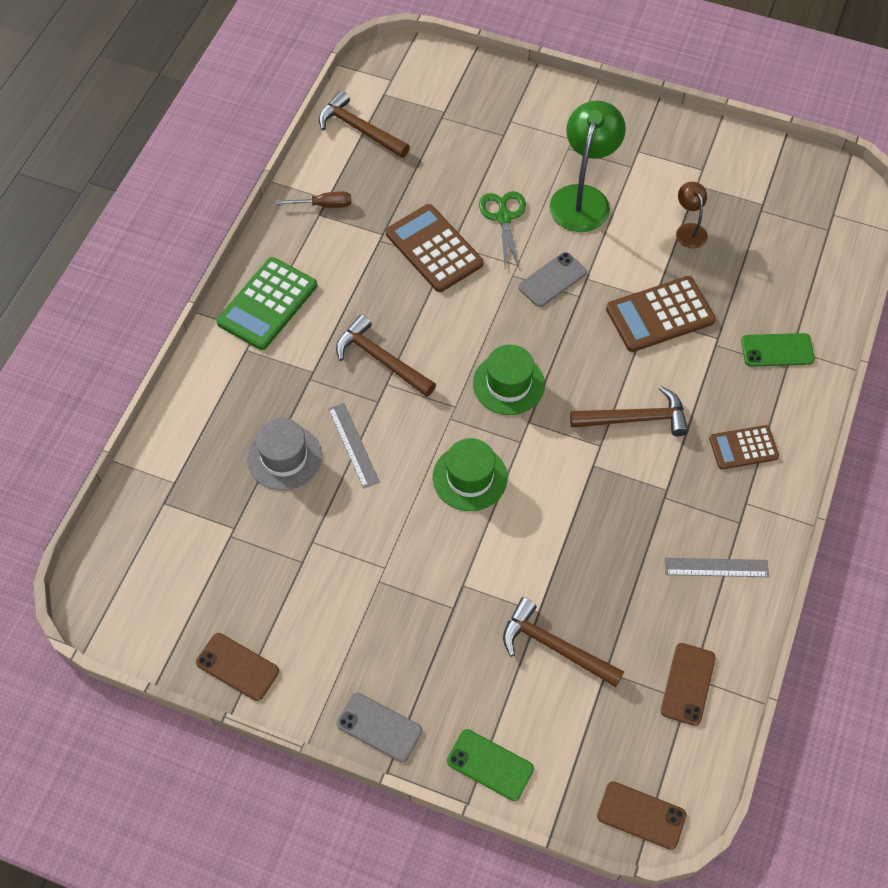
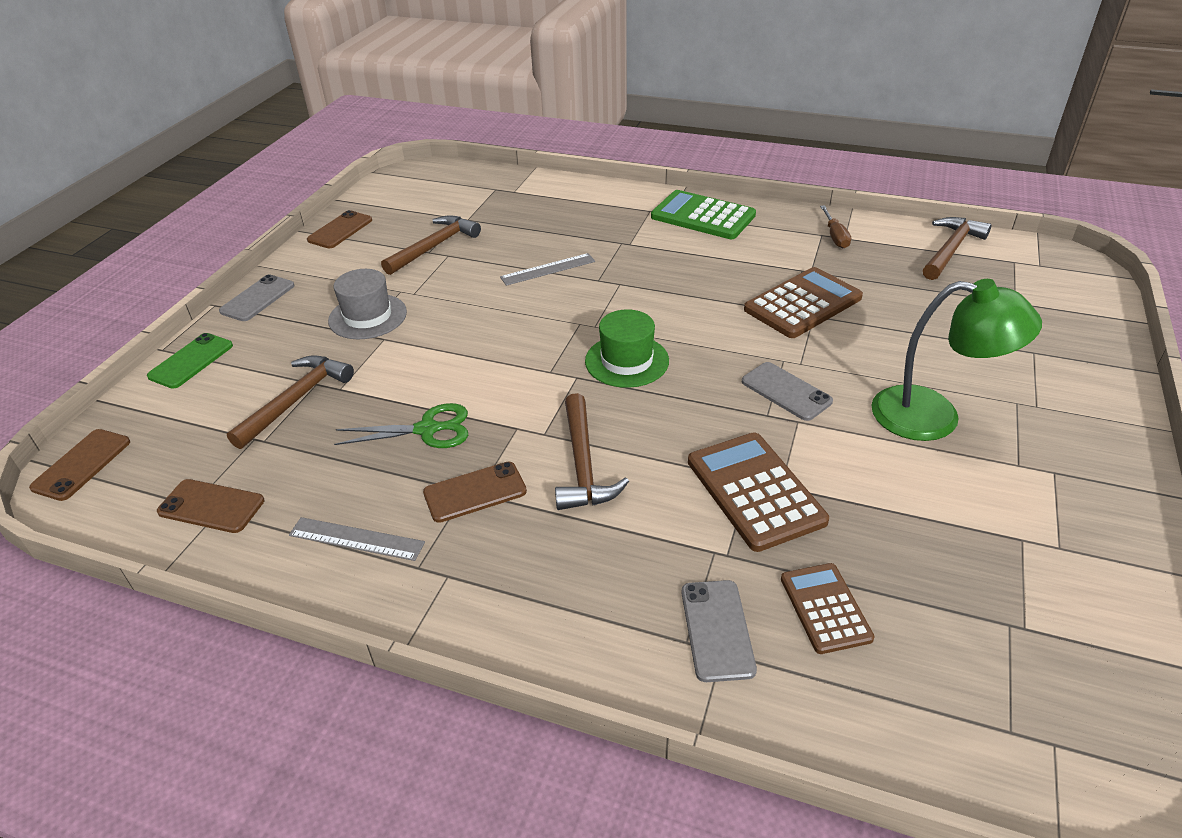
camera: 90 degrees right, 20 degrees down
(284, 457) = (536, 236): grey hat -> grey hat (367, 316)
(381, 359) = (649, 279): brown hammer -> brown hammer (434, 247)
(470, 477) = (506, 338): green hat -> none
(504, 217) = (870, 351): green scissors -> green scissors (427, 429)
(666, 491) = (475, 492): none -> brown phone
(689, 230) = (923, 527): brown lamp -> none
(716, 567) = (356, 539): grey ruler -> grey ruler turned 75 degrees counterclockwise
(743, 448) = (537, 577): brown calculator -> brown calculator (825, 608)
(777, 350) = (717, 630): green phone -> grey phone

